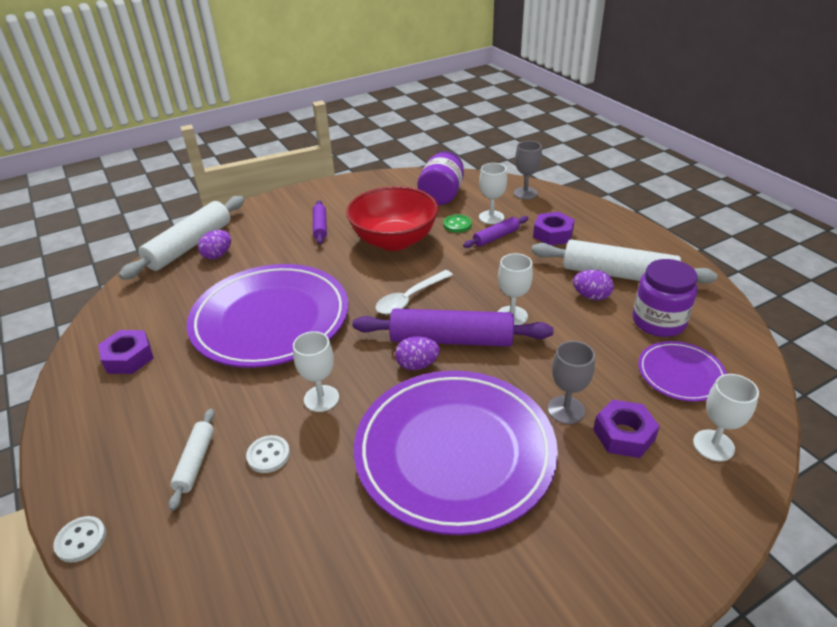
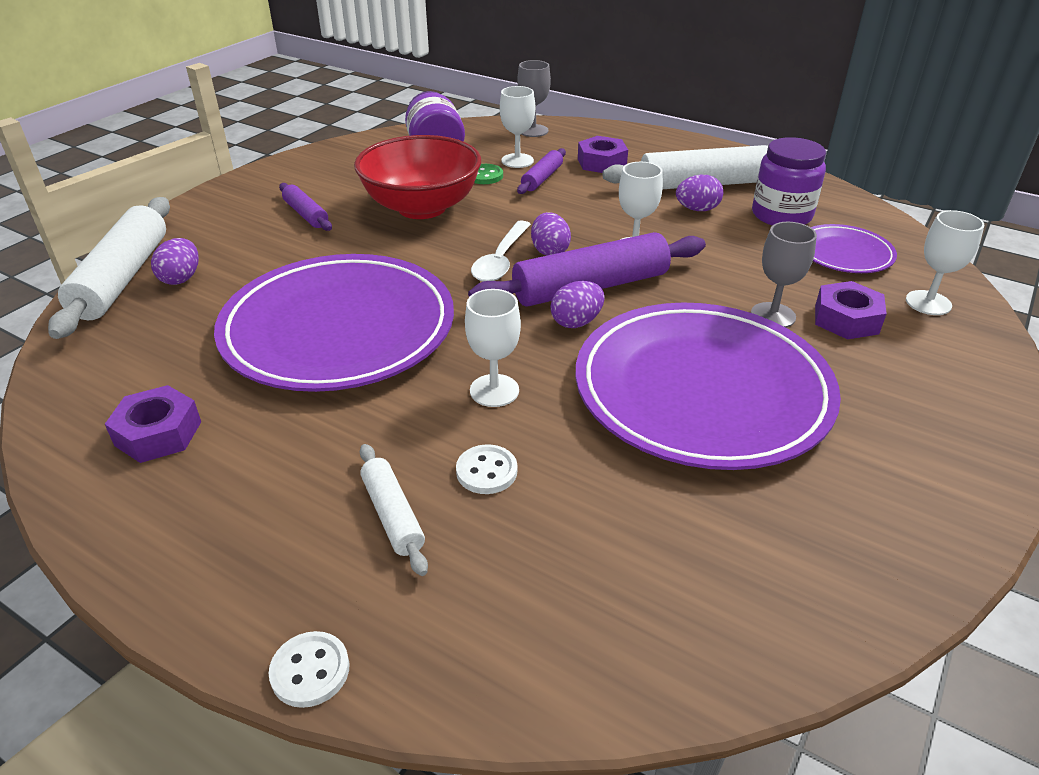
camera: 30 degrees left, 0 degrees up
(449, 301) = (549, 251): none -> purple egg

